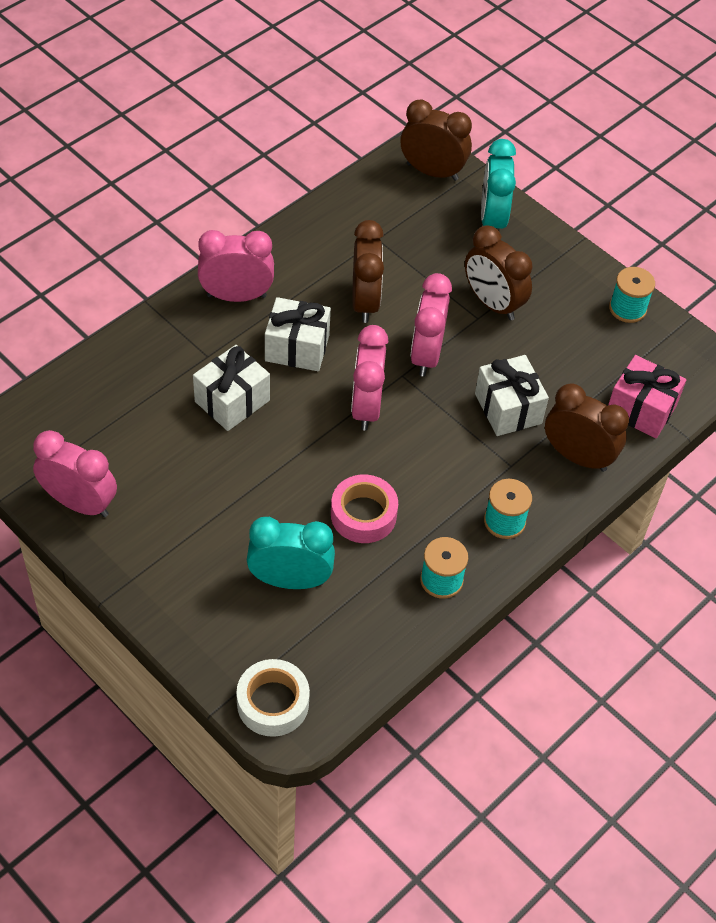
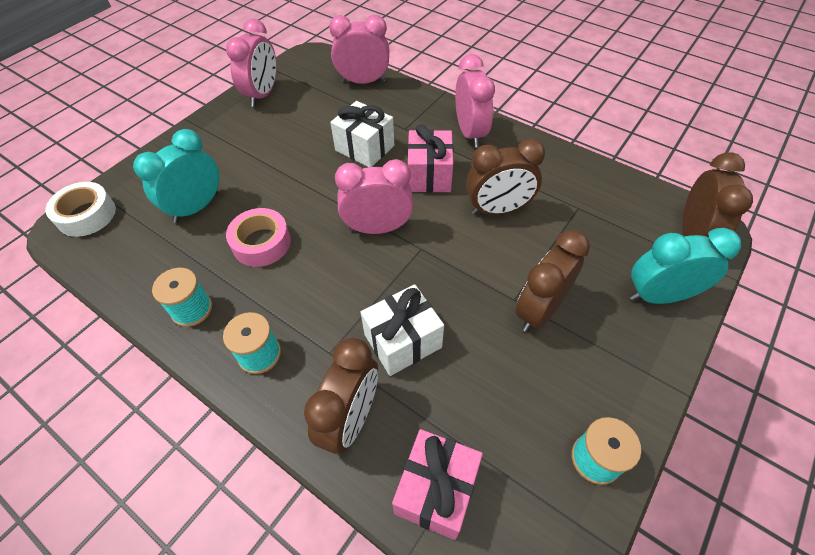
camera: 85 degrees right, 0 degrees up
(290, 580) = (196, 207): turquoise clock -> turquoise clock turned 135 degrees counterclockwise
(297, 348) = (429, 175): white gift -> pink gift
(426, 354) = (451, 263): pink clock -> pink clock (363, 82)

